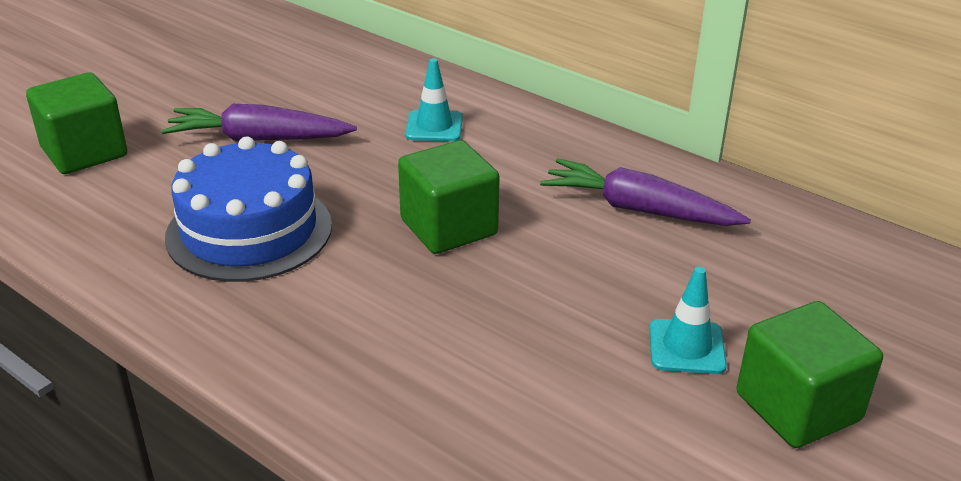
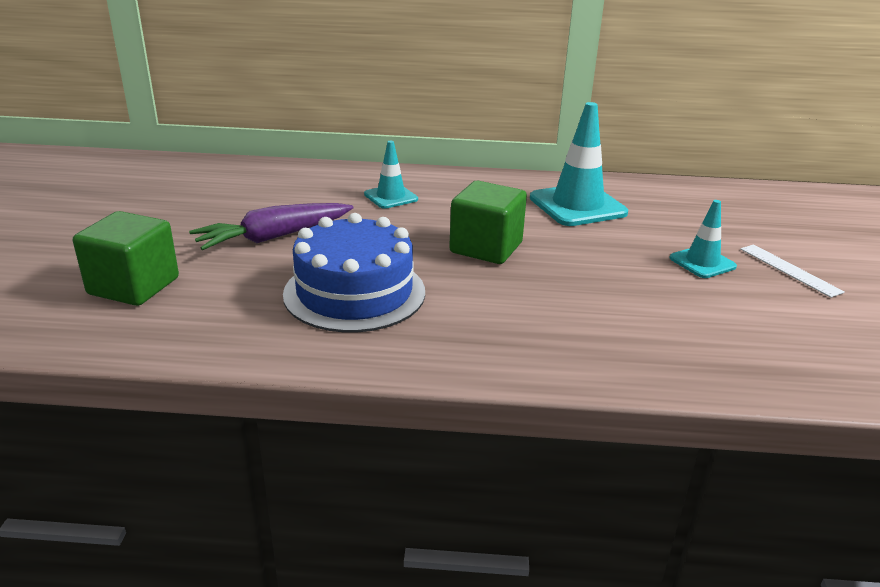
camera: 35 degrees left, 5 degrees down
(638, 209) = (577, 206): purple carrot -> turquoise traffic cone
(798, 407) = (789, 270): green cube -> white ruler

